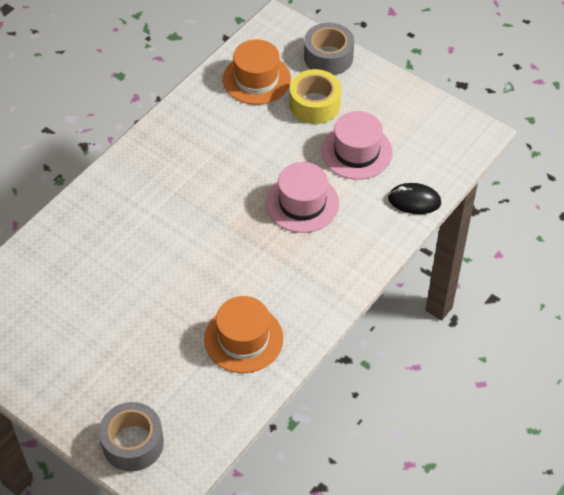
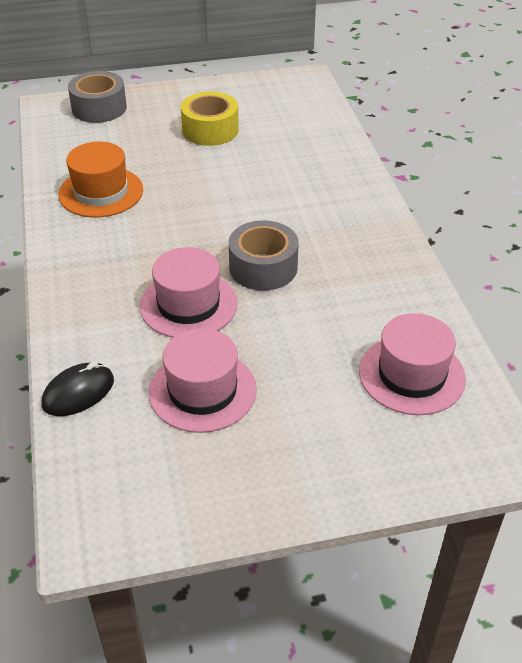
camera: 130 degrees right, 10 degrees down
(256, 79) = (411, 375): orange hat -> pink hat
(314, 104) = (315, 401): yellow tape -> yellow tape (210, 130)
(328, 57) = (388, 470): grey tape -> grey tape (263, 267)

